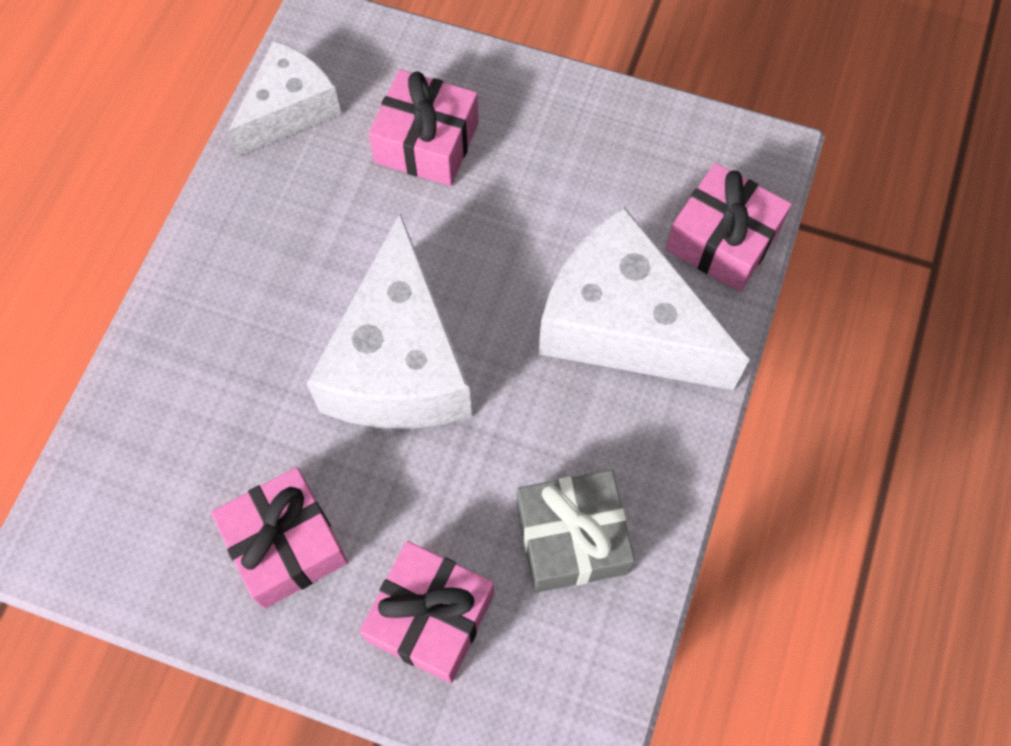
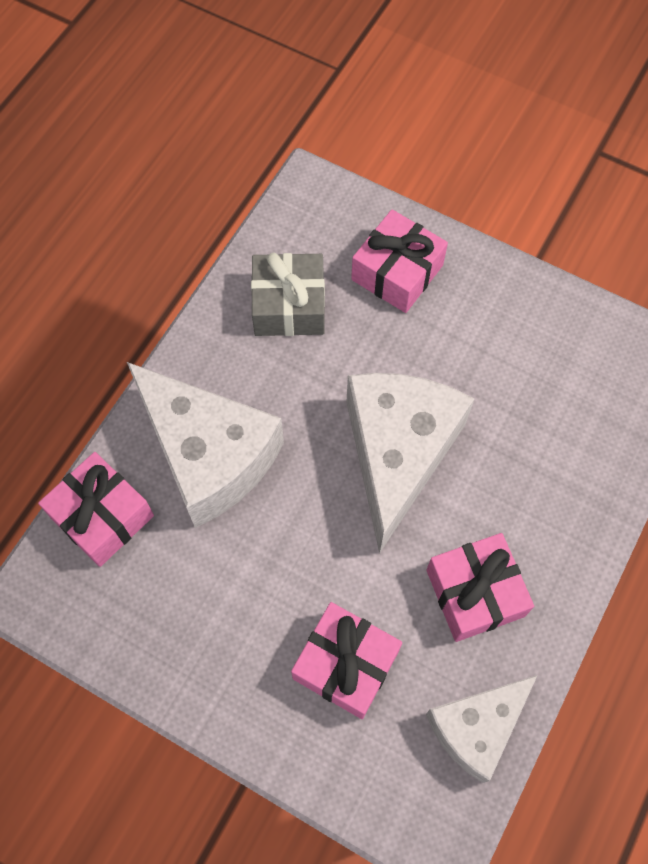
camera: 170 degrees left, 0 degrees up
(286, 545) = (495, 333): pink gift -> pink gift (475, 593)

